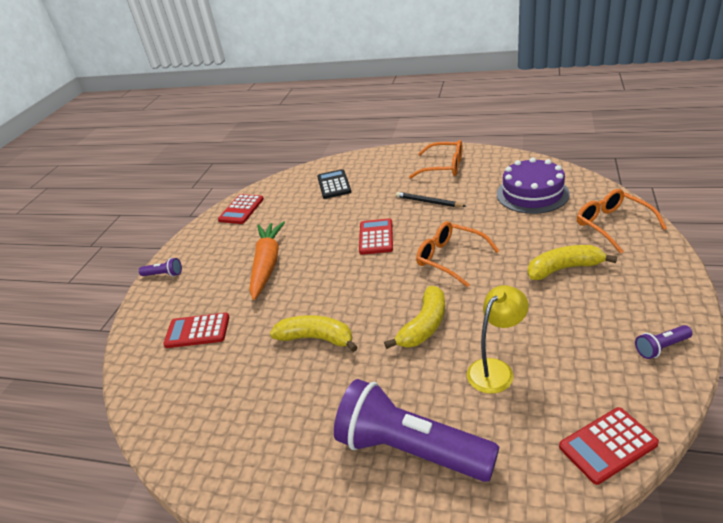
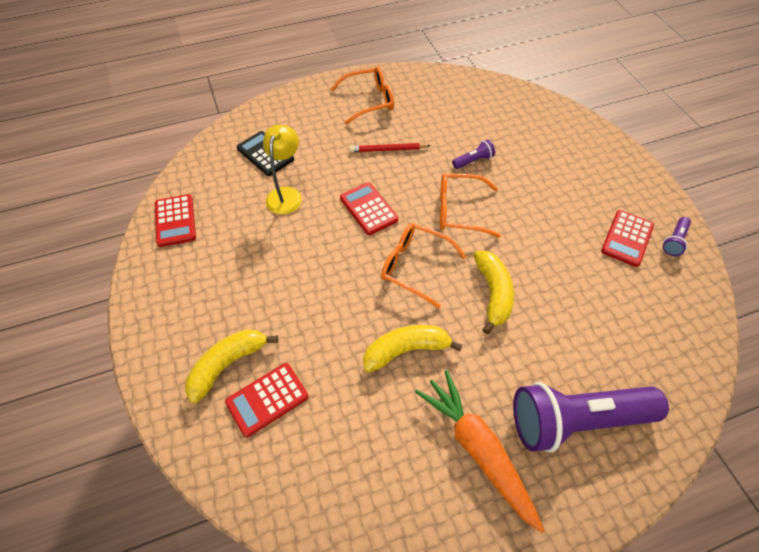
camera: 40 degrees left, 20 degrees up
(164, 274) = (151, 346): purple flashlight -> purple flashlight (473, 161)
(267, 264) = (276, 284): orange carrot -> orange carrot (478, 449)
(428, 202) = (388, 150): black pencil -> red pencil
(496, 369) = (581, 312): yellow lamp -> yellow lamp (286, 194)
(532, 194) = (477, 114): purple cake -> none
(564, 269) = (559, 190): yellow banana -> yellow banana (227, 365)
(607, 445) = (698, 343): red calculator -> red calculator (627, 238)
(612, 225) = (564, 131): orange glasses -> orange glasses (415, 266)

